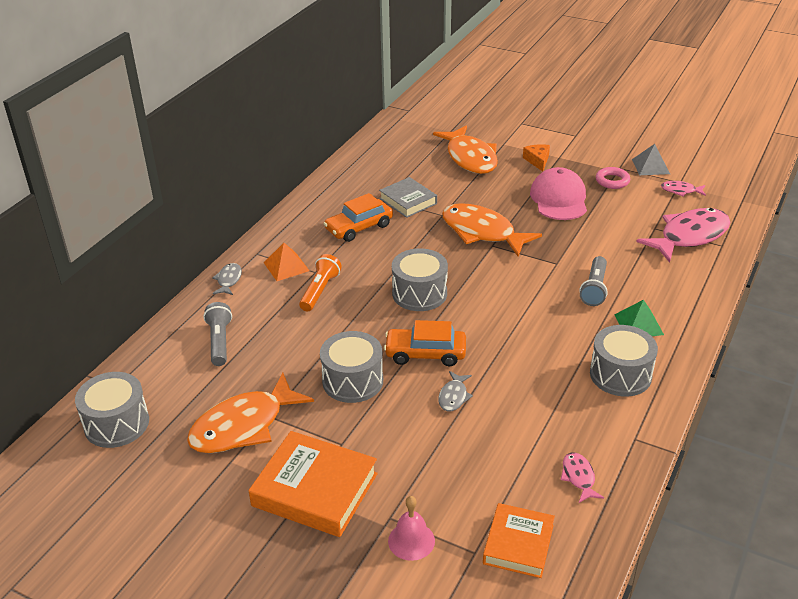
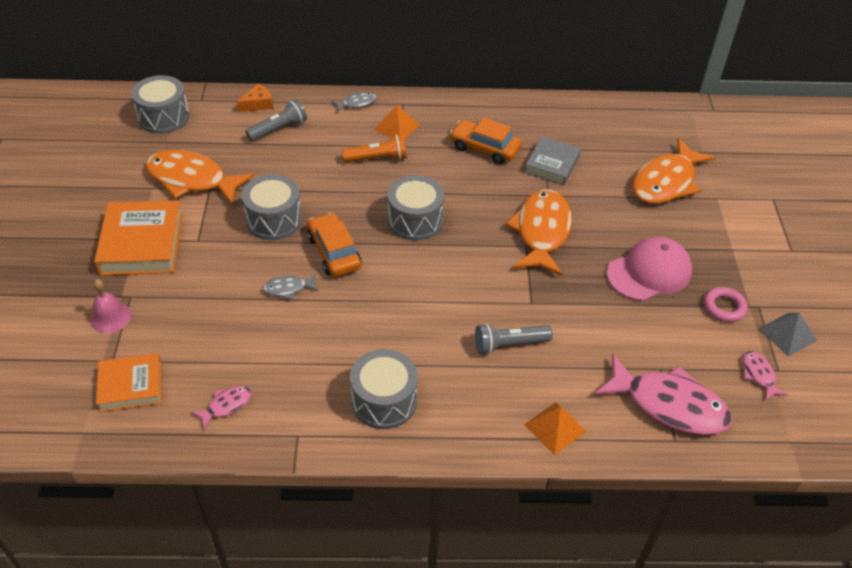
camera: 60 degrees right, 10 degrees up
(537, 161) = (708, 234): orange cheese -> orange cheese (258, 104)
(639, 324) = (473, 396): green pyramid -> none
(688, 294) = (555, 428): none -> orange pyramid

